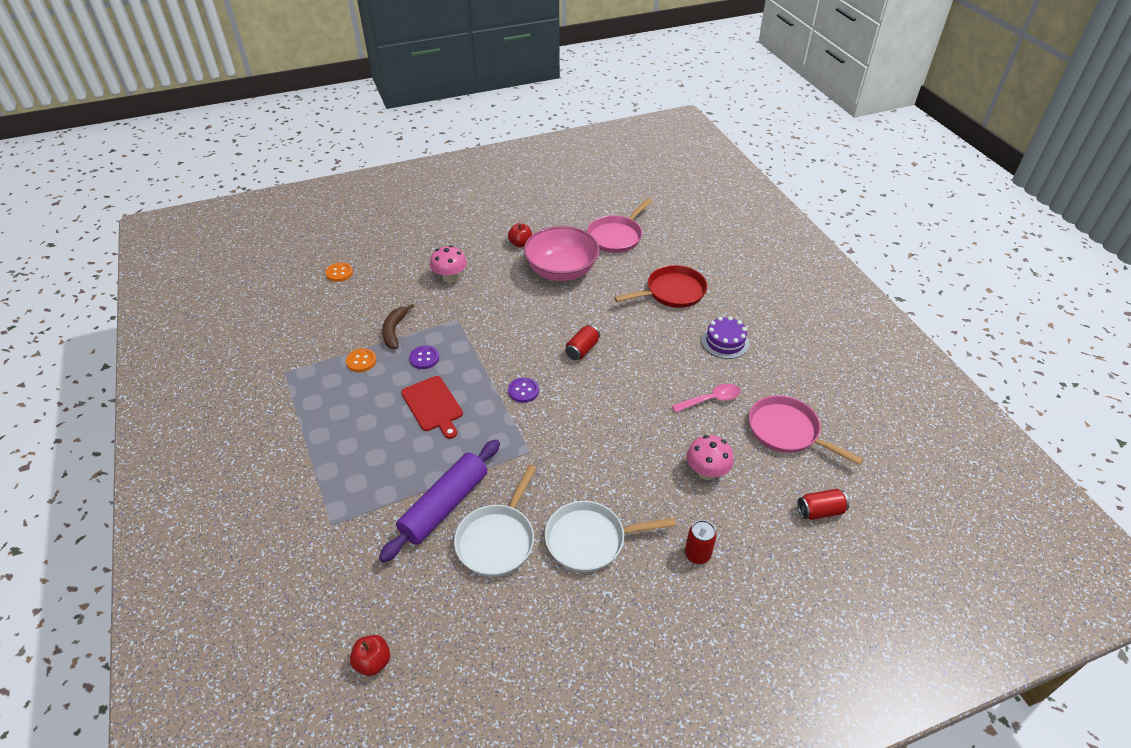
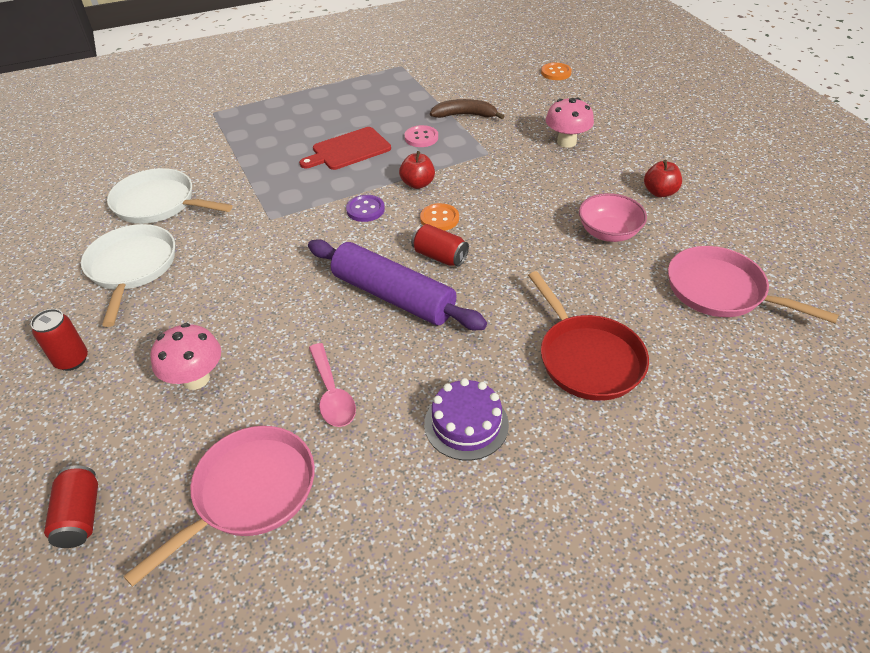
camera: 90 degrees right, 0 degrees up
(361, 361) = (416, 102): orange button -> orange button (439, 219)
(373, 662) = (67, 148): red apple -> red apple (417, 184)
(424, 358) = (421, 138): purple button -> pink button
(445, 506) = (212, 169): purple rolling pin -> purple rolling pin (393, 296)
(561, 271) = (608, 233): pink bowl -> pink bowl, size x0.58

